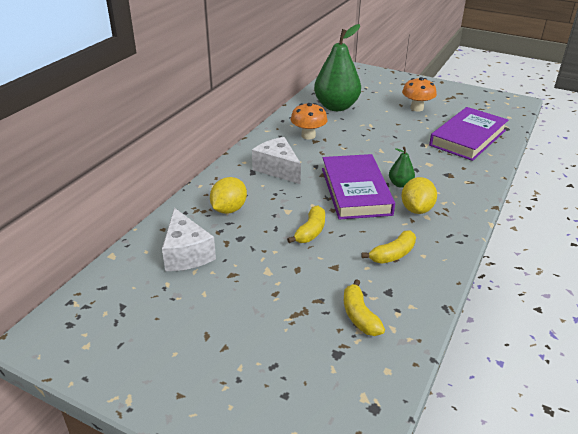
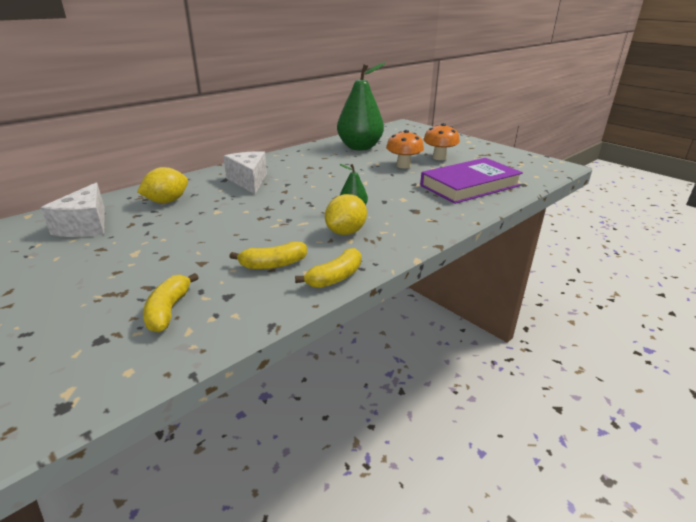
camera: 20 degrees right, 5 degrees down
(308, 136) = (308, 163): orange mushroom -> orange mushroom (403, 166)
(311, 231) = (216, 230): yellow banana -> yellow banana (335, 277)
(356, 191) = (301, 207): purple book -> none

